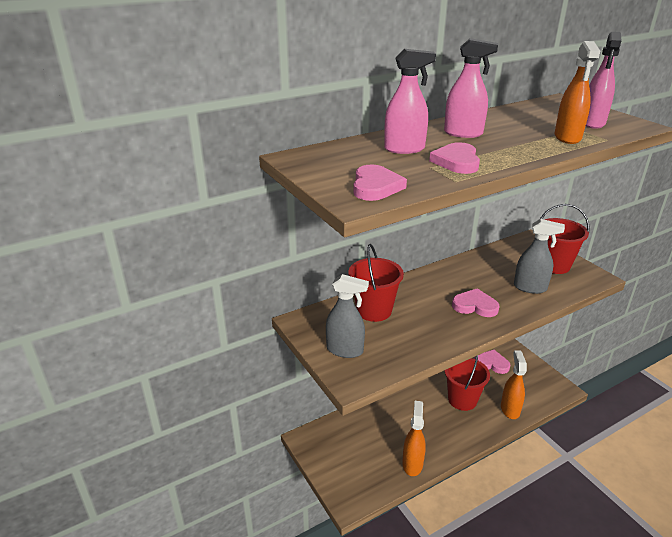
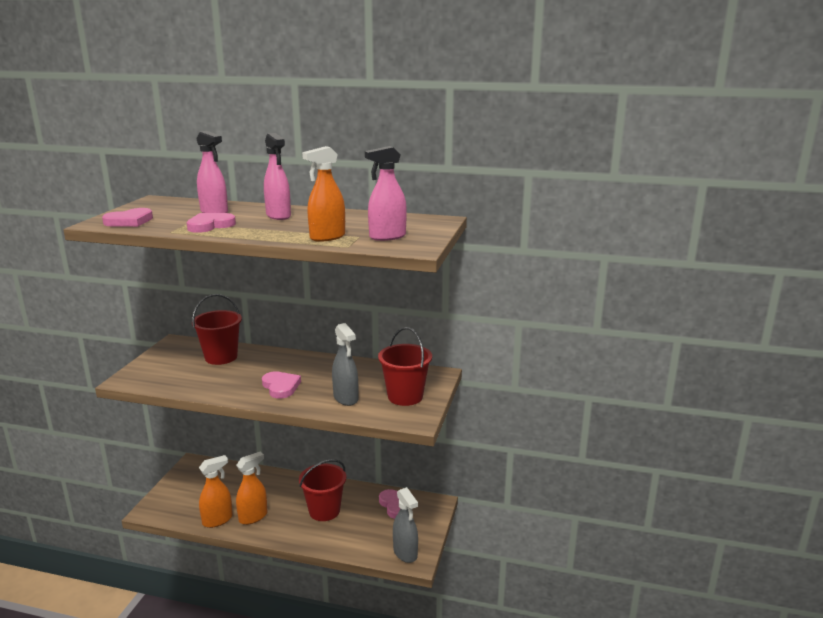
camera: 45 degrees right, 10 degrees down
(345, 350) = (158, 366): grey spray bottle -> grey spray bottle (405, 553)
(510, 409) = (344, 541): orange spray bottle -> orange spray bottle (253, 517)

